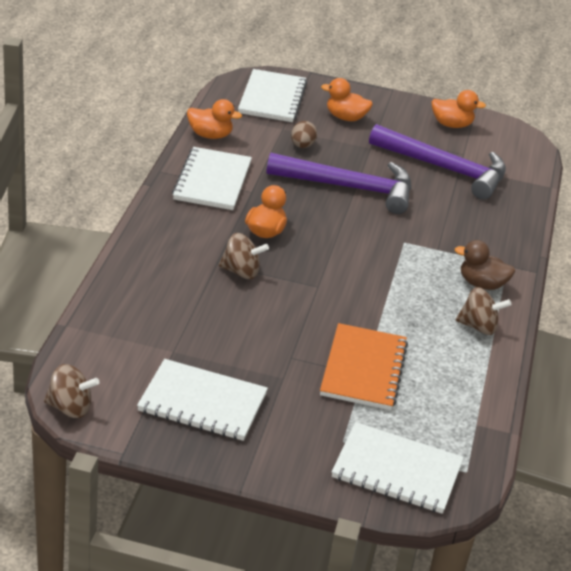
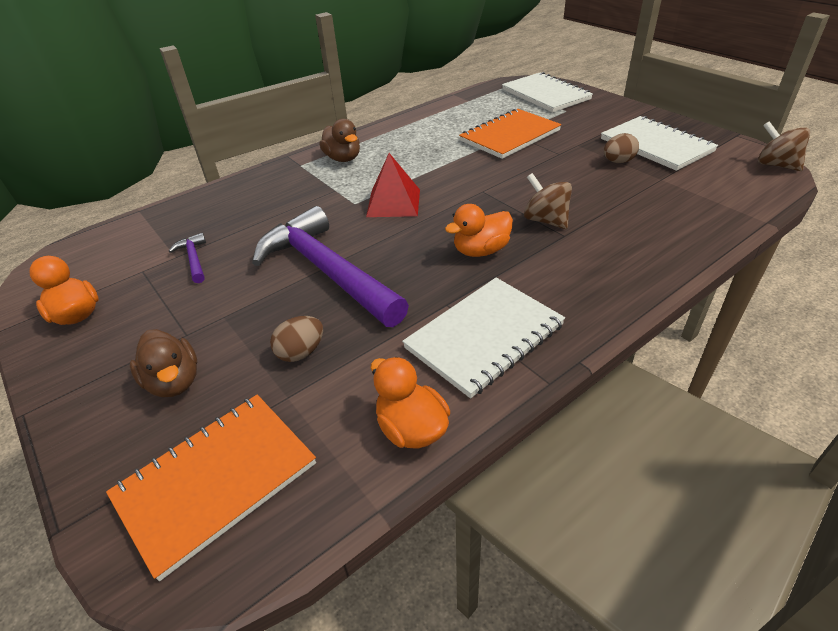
camera: 135 degrees left, 5 degrees up
(226, 363) = (618, 162): none -> brown egg
(272, 98) = (216, 481): white notebook -> orange notebook
(345, 117) = (174, 382): orange duck -> brown duck
(375, 251) = (393, 203): none -> red pyramid
(445, 169) = (194, 259): purple hammer -> purple hammer, size x0.40
(478, 326) = (390, 137): brown spinning top -> none

